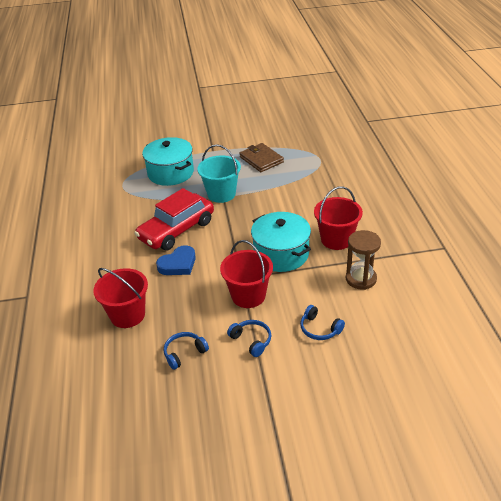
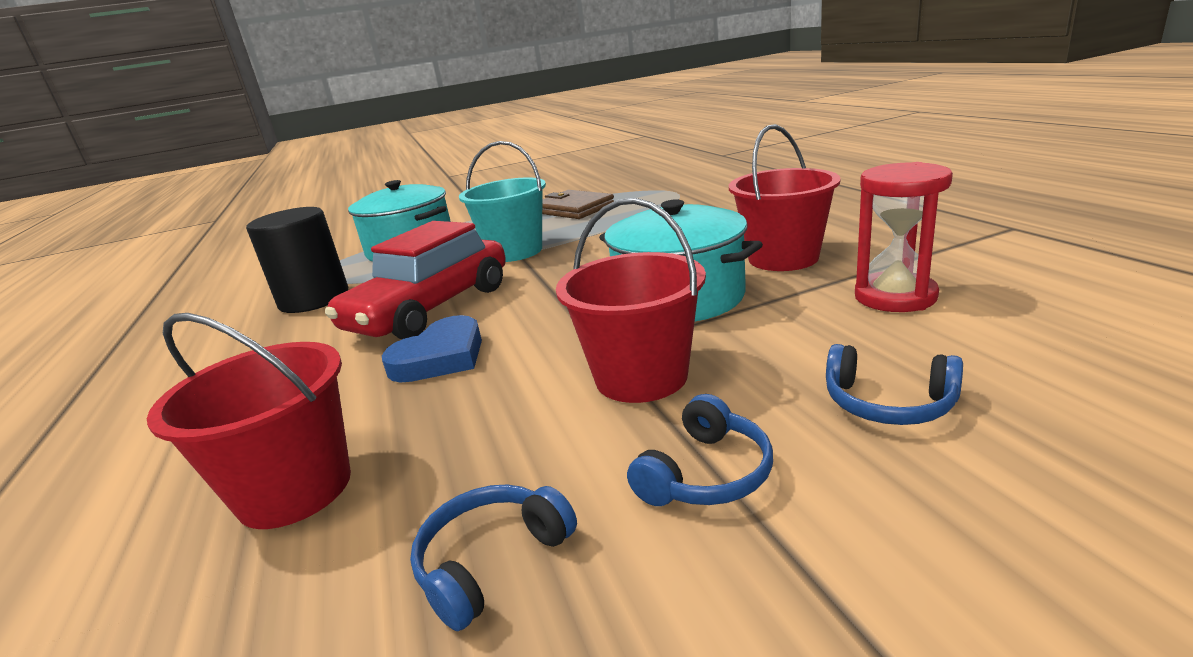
camera: 10 degrees left, 15 degrees down
(124, 206) = (314, 299): none -> black cylinder
(251, 340) = (706, 474): blue headphones -> blue headphones turned 90 degrees clockwise
(361, 279) = (895, 297): brown hourglass -> red hourglass

